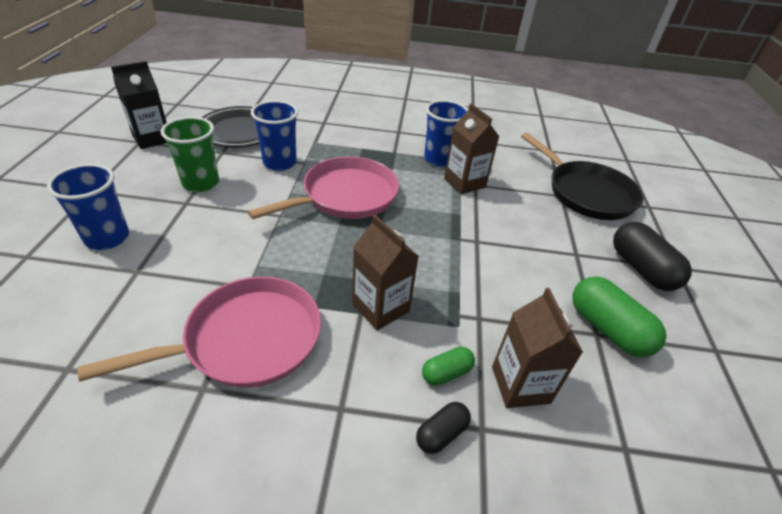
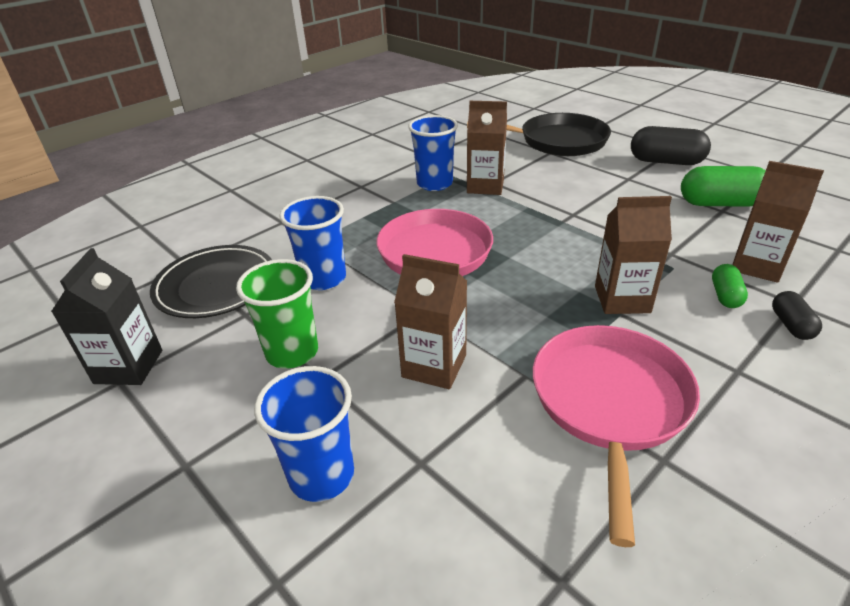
camera: 45 degrees left, 5 degrees down
(228, 242) = (434, 366): none -> brown carton

